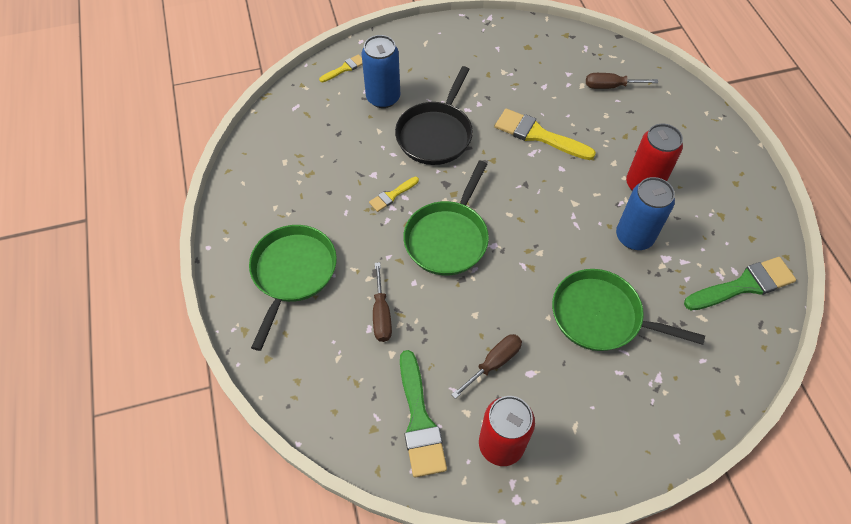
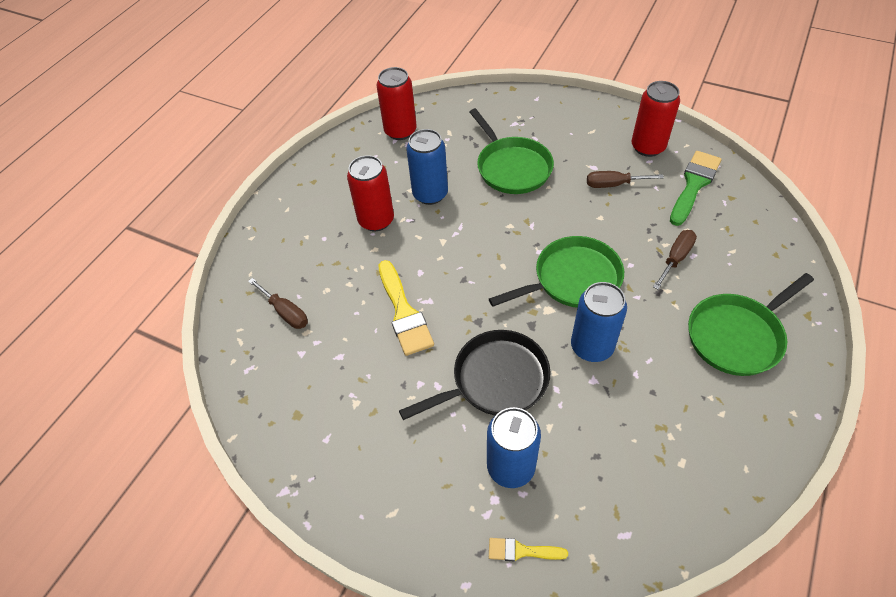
camera: 135 degrees left, 5 degrees down
(392, 195) = (591, 347): yellow brush -> blue can
(744, 285) = (400, 131): green brush -> red can

